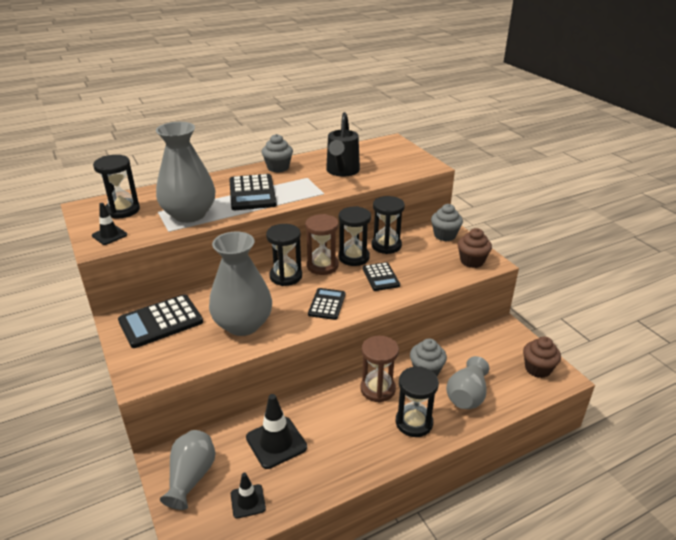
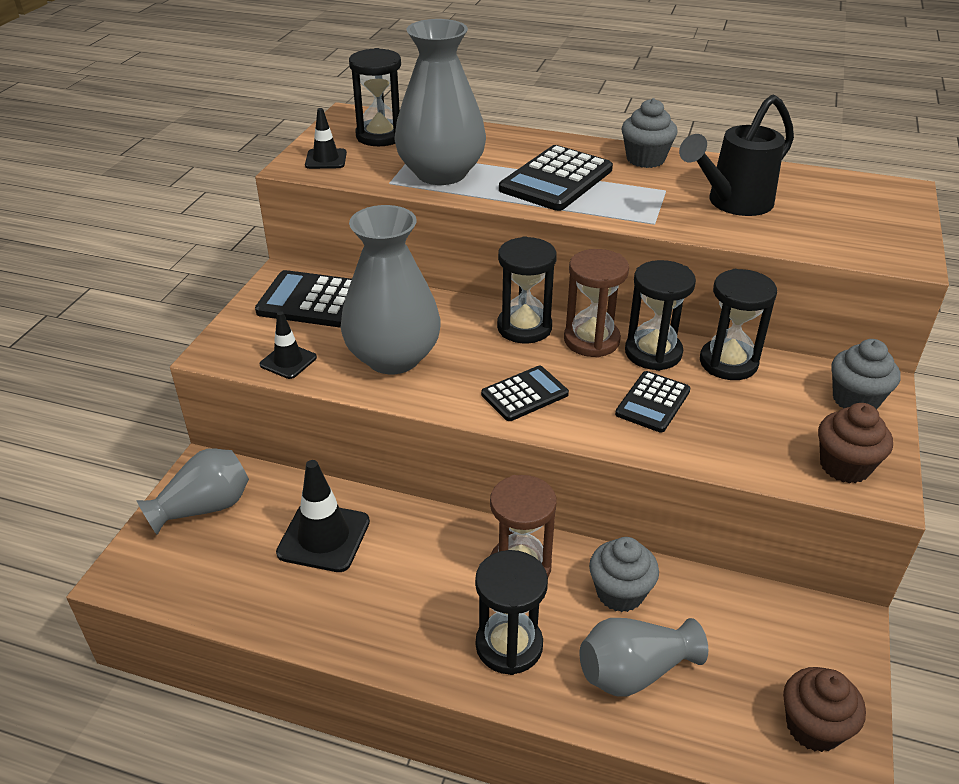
camera: 45 degrees right, 5 degrees up
(248, 501) = (218, 577): black traffic cone -> black traffic cone (288, 361)

